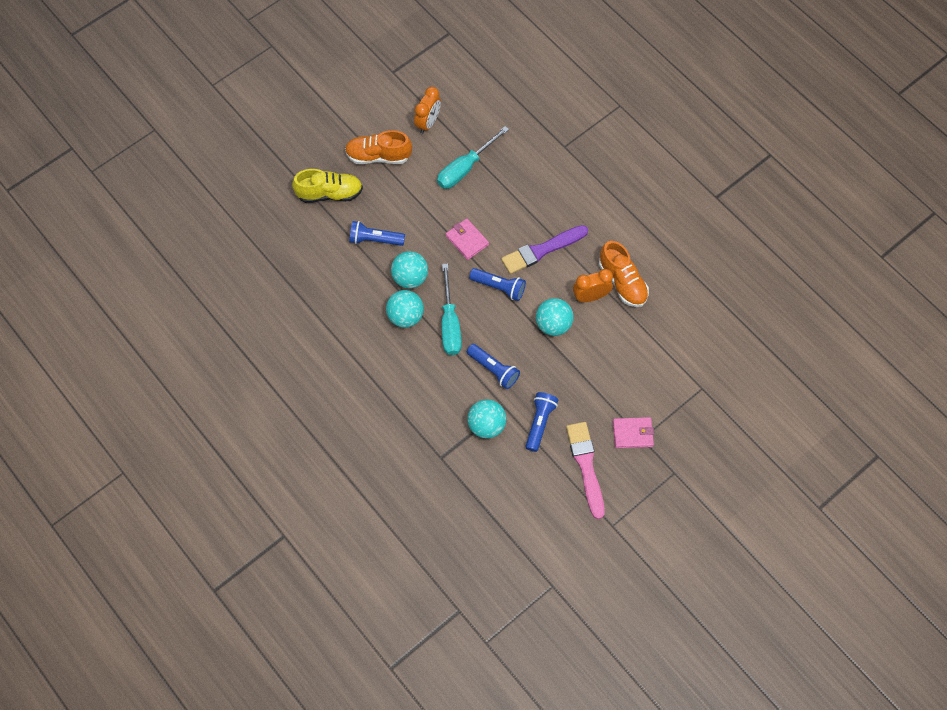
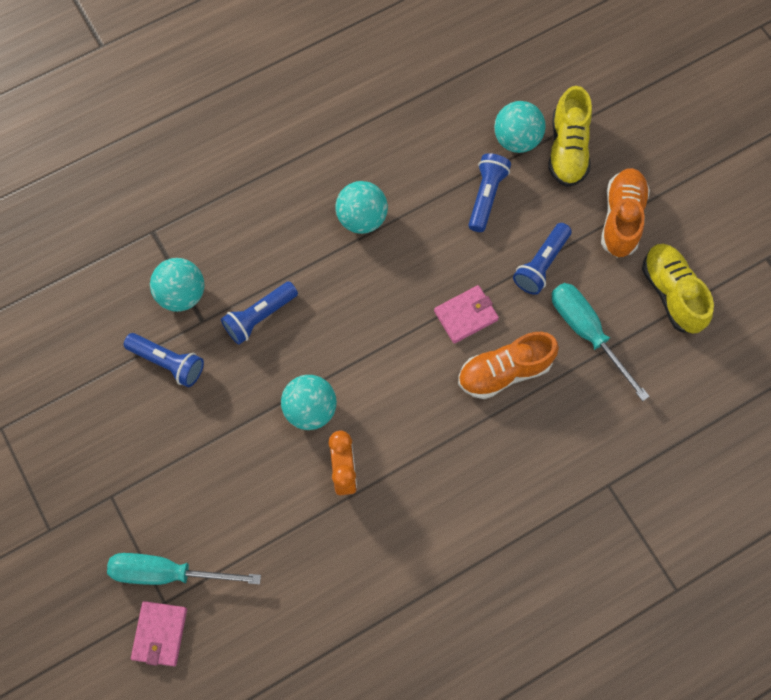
camera: 100 degrees right, 5 degrees up
(410, 278) = (419, 232): turquoise ball -> turquoise ball (516, 139)
(428, 123) = (671, 293): orange clock -> yellow shoe
(450, 323) = (340, 272): turquoise screwdriver -> turquoise screwdriver (168, 573)
(499, 287) = (383, 346): blue flashlight -> blue flashlight (541, 264)
(542, 250) = (432, 416): purple brush -> none
(586, 466) = (91, 411): pink brush -> none
(622, 282) = (359, 523): orange shoe -> orange shoe (504, 371)
(632, 433) = (121, 485): pink wallet -> pink wallet (160, 634)

